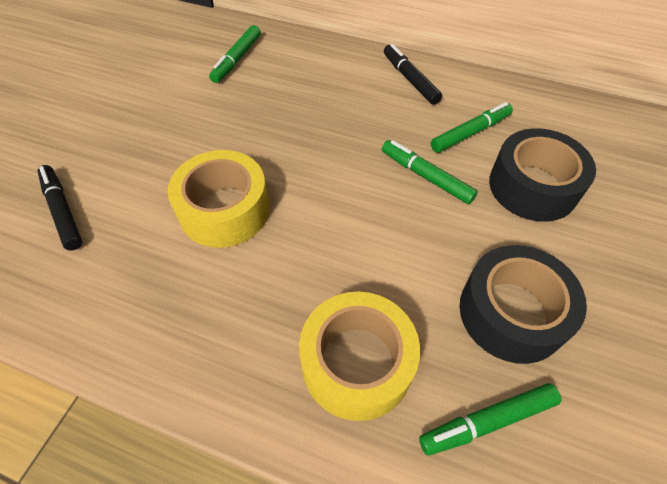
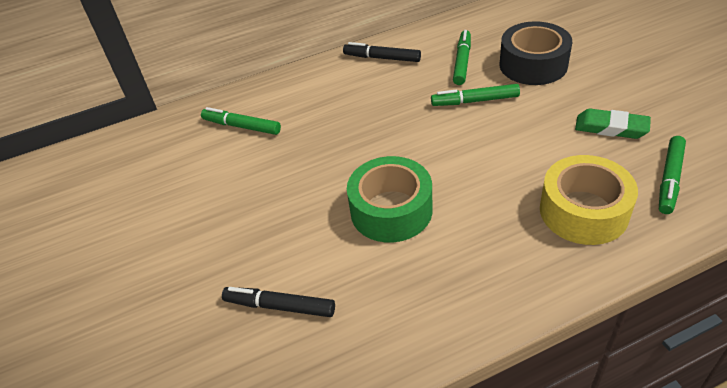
camera: 40 degrees left, 10 degrees down
(224, 210) = (391, 210): yellow tape -> green tape
(237, 59) = (242, 126): green marker -> green marker turned 135 degrees clockwise
(511, 313) = (611, 128): black tape -> green eraser

